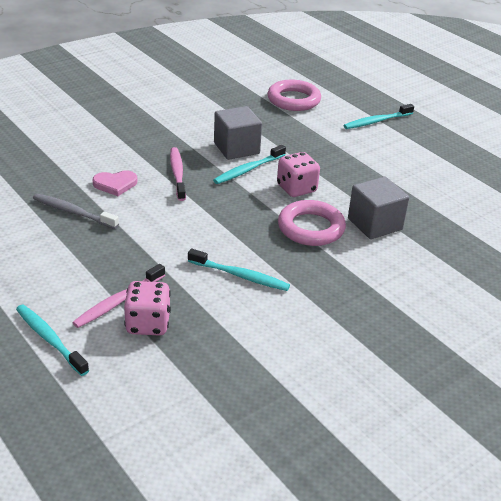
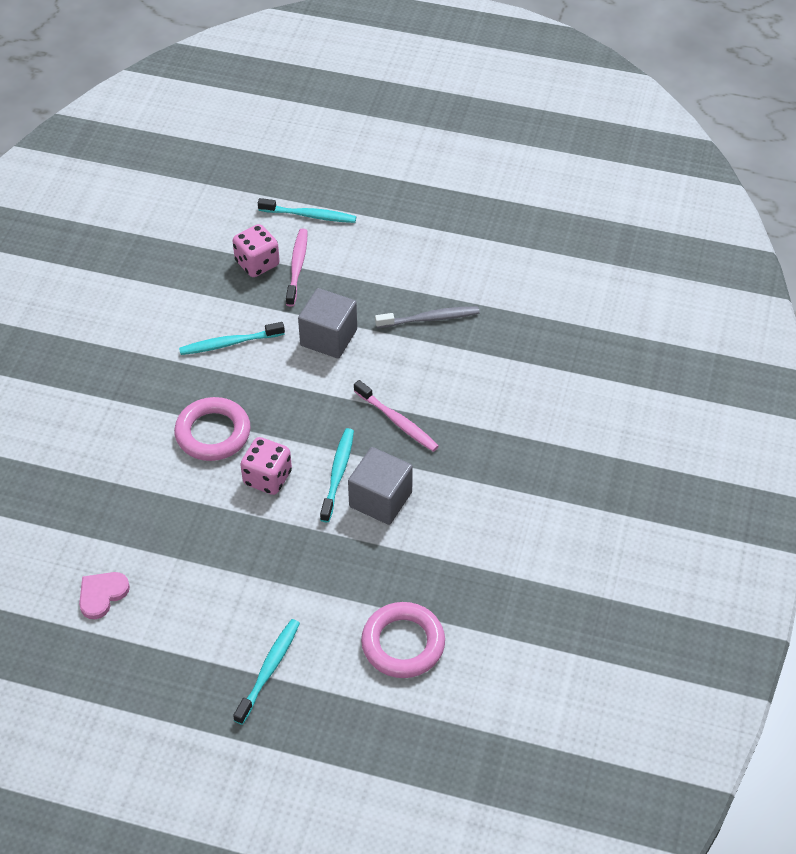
camera: 145 degrees right, 15 degrees up
(115, 184) = (435, 371): pink heart -> pink heart (102, 595)
(374, 224) = (157, 477): grey cube -> grey cube (328, 337)

